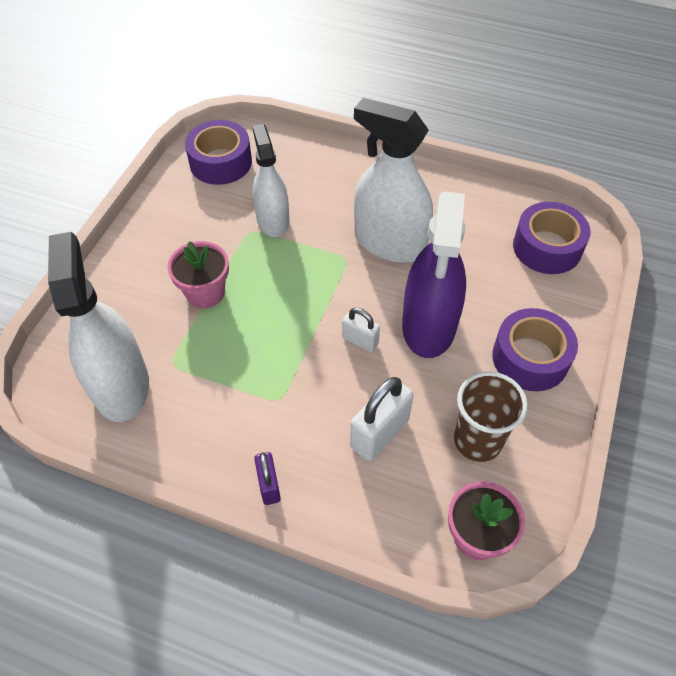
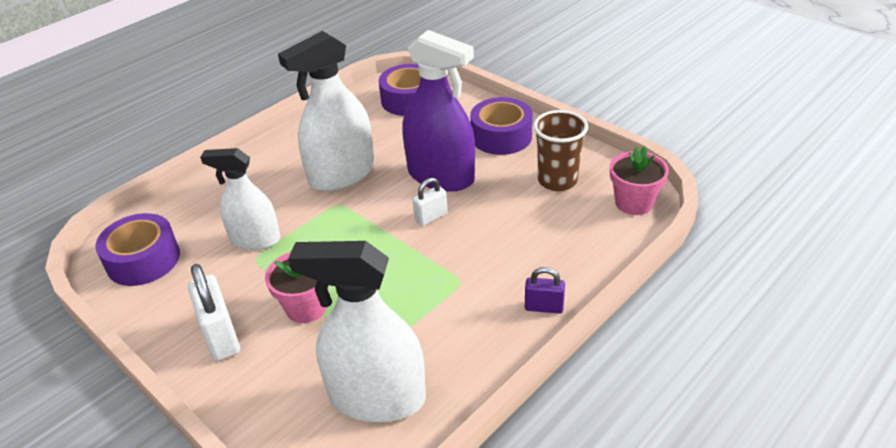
camera: 65 degrees left, 15 degrees down
(379, 433) = (526, 229): white padlock -> white padlock (221, 337)

